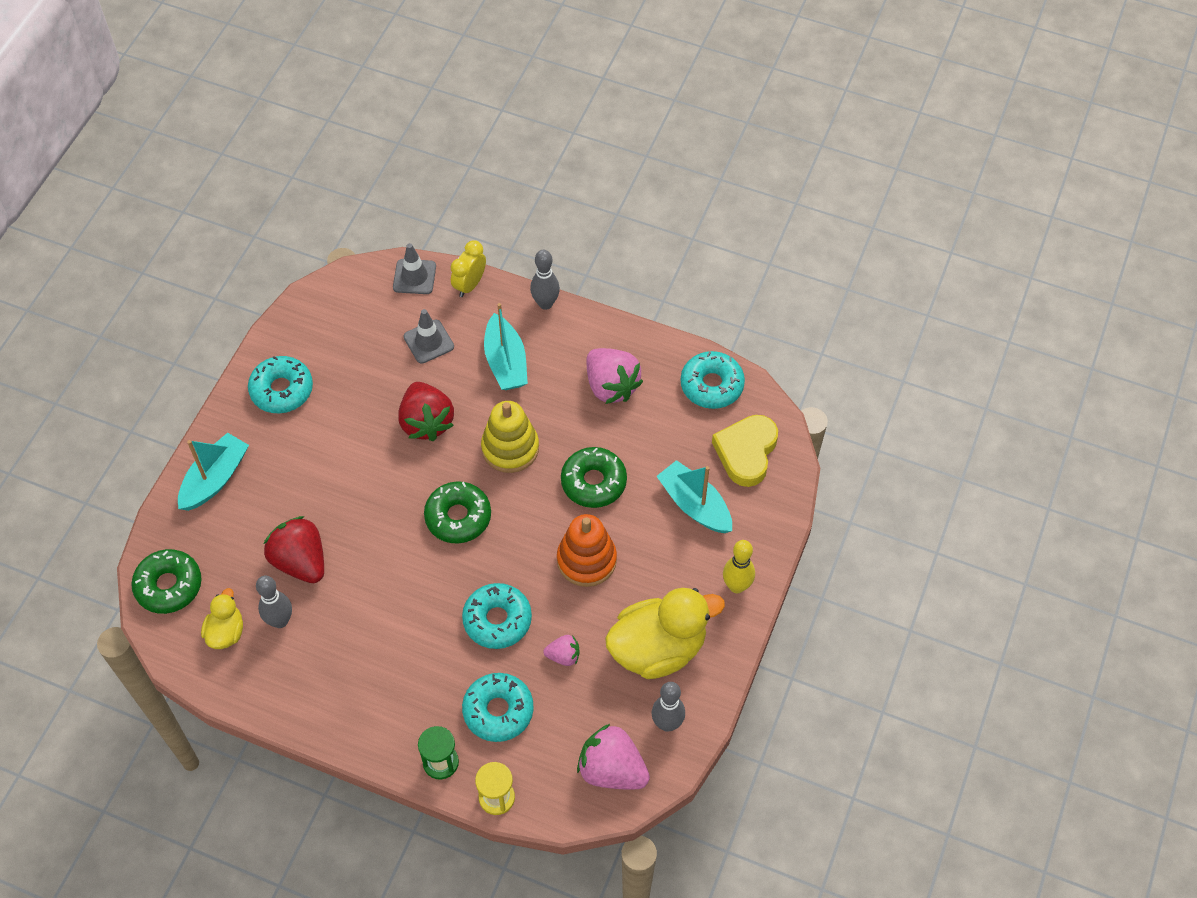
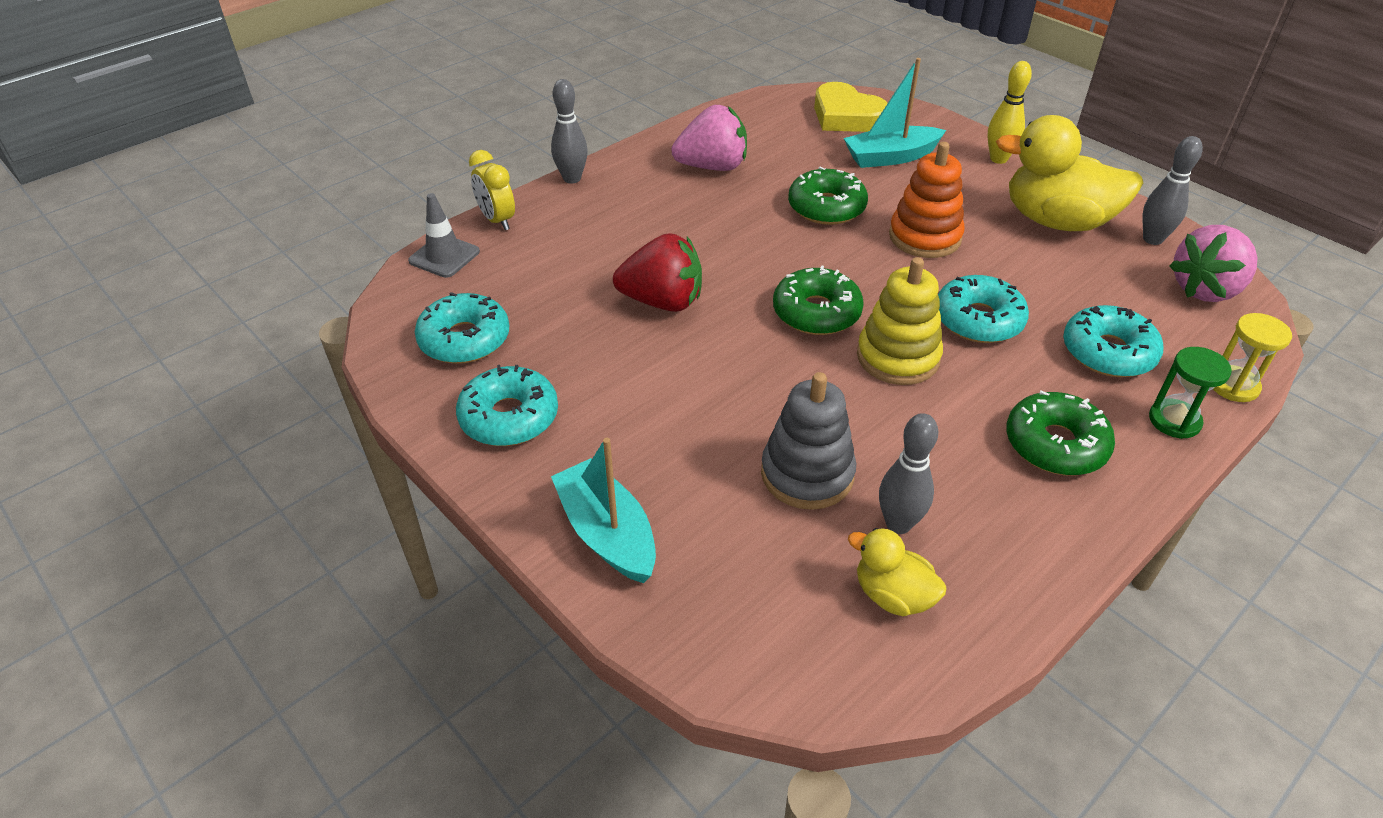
camera: 65 degrees left, 15 degrees down
(169, 586) = (772, 650): green donut -> green donut (1055, 444)
(300, 561) = (807, 474): red strawberry -> grey stacking toy
(428, 342) = (548, 270): grey traffic cone -> none
(506, 362) = (625, 223): turquoise boat -> none
(510, 448) = (744, 250): yellow stacking toy -> yellow stacking toy (898, 357)
(563, 656) = (1045, 284): pink strawberry -> none
(658, 648) = (1056, 221): yellow duck -> yellow duck turned 75 degrees counterclockwise
(711, 385) = (756, 114): turquoise donut -> turquoise donut (464, 339)

